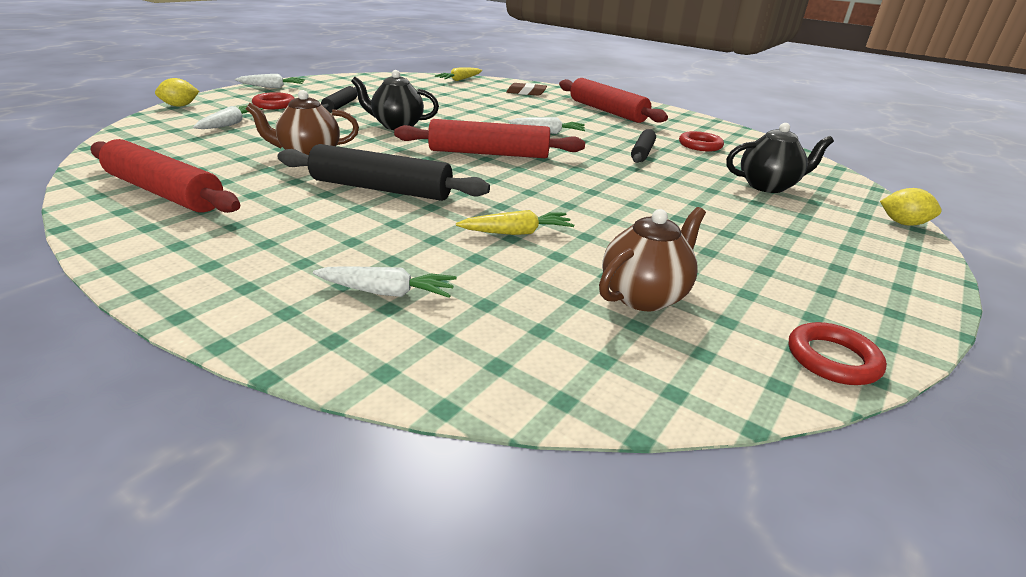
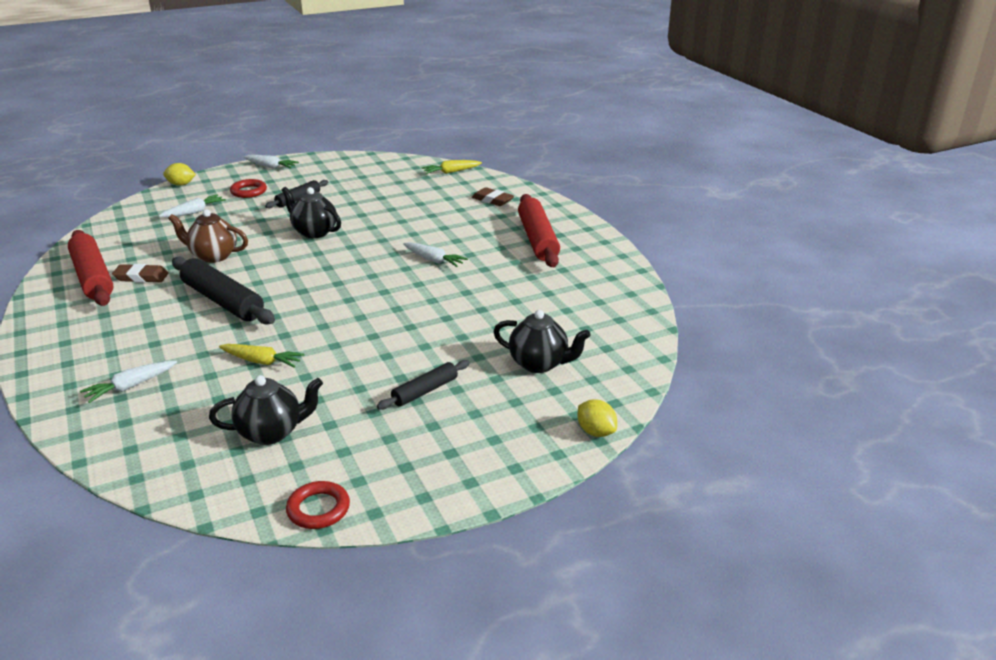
camera: 30 degrees right, 0 degrees up
(239, 183) = (141, 277): none -> brown eraser
(387, 292) = (130, 387): white carrot -> white carrot turned 105 degrees clockwise
(489, 153) = (346, 278): red rolling pin -> none
(642, 152) = (484, 301): black rolling pin -> black rolling pin (425, 391)
(644, 296) = (271, 432): brown teapot -> black teapot
(700, 145) = (560, 302): red ring -> none

